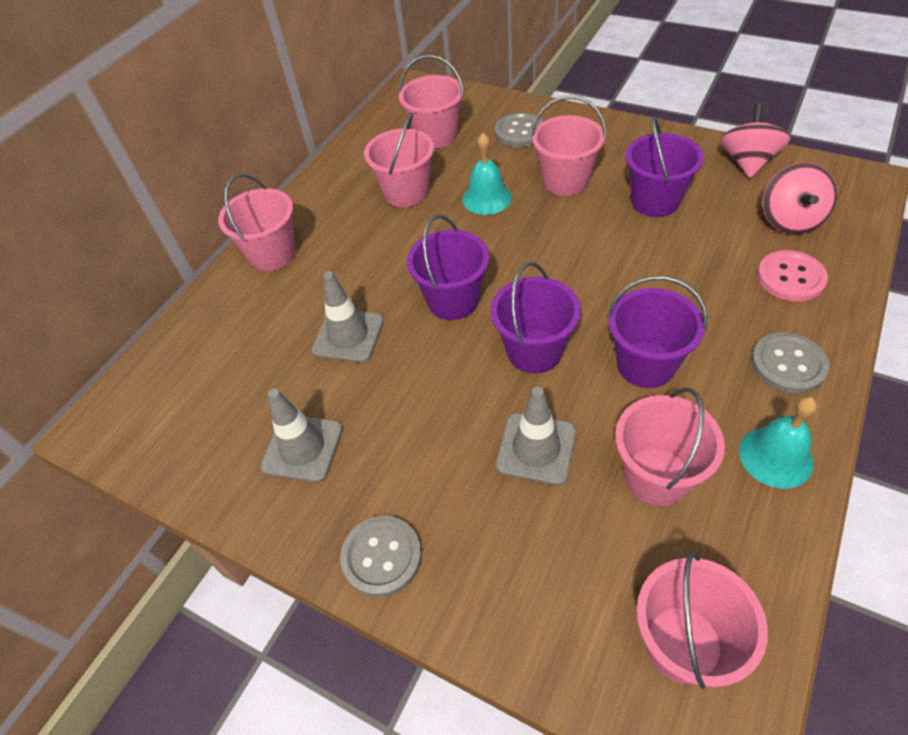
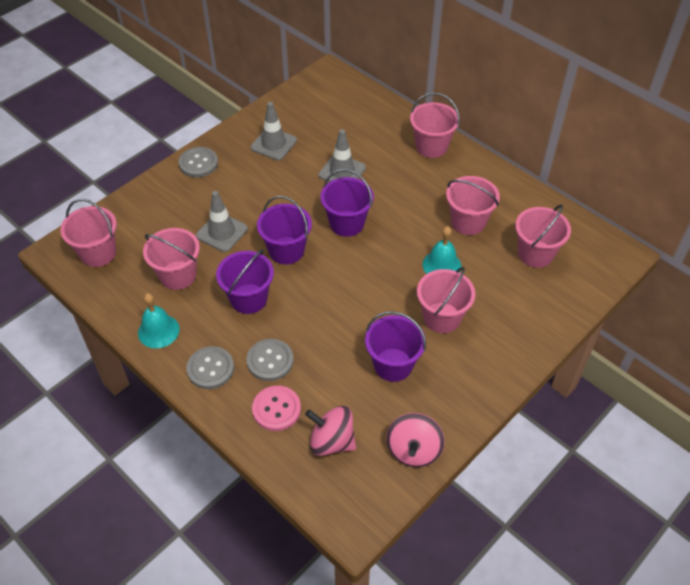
camera: 100 degrees right, 0 degrees up
(519, 132) = (520, 308): grey button -> grey button (270, 361)
(747, 162) = (413, 450): pink spinning top -> pink spinning top turned 75 degrees clockwise

